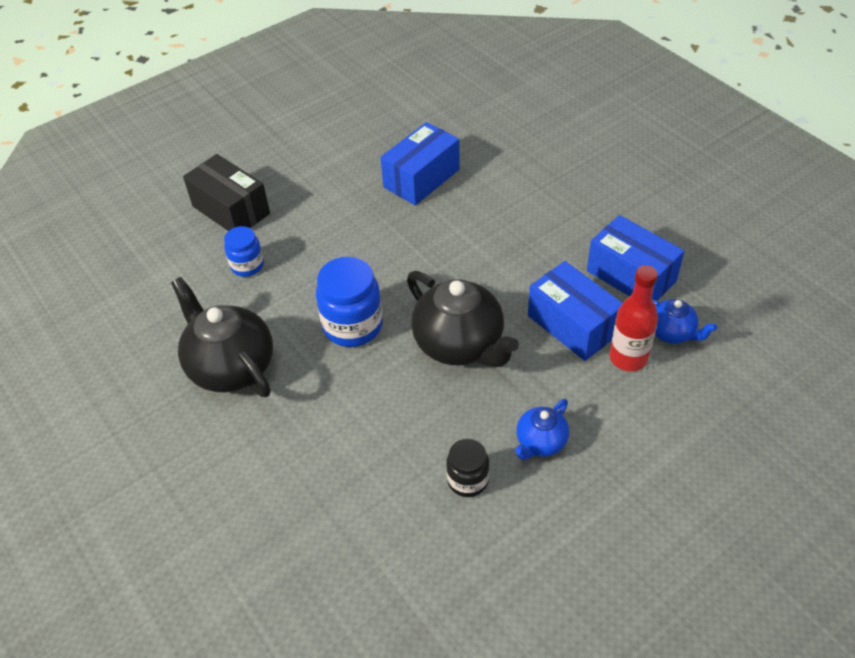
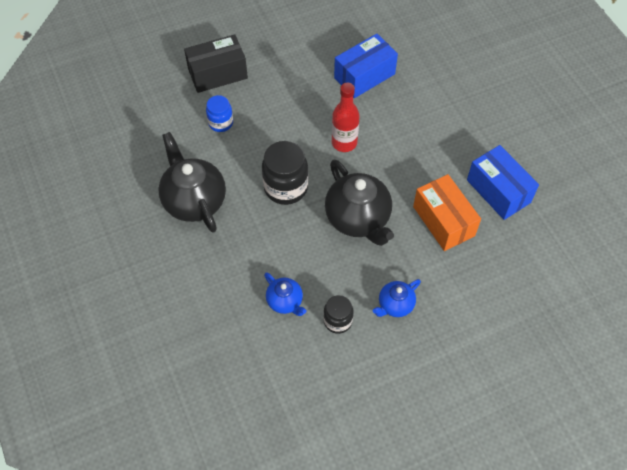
camera: 10 degrees right, 10 degrees up
(231, 210) = (217, 74): black box -> black box turned 75 degrees counterclockwise
(353, 326) = (286, 187): blue jar -> black jar
(572, 325) = (443, 221): blue box -> orange box
(628, 358) = (476, 255): red bottle -> red bottle (344, 143)
(672, 333) = (514, 243): blue teapot -> blue teapot (285, 302)

